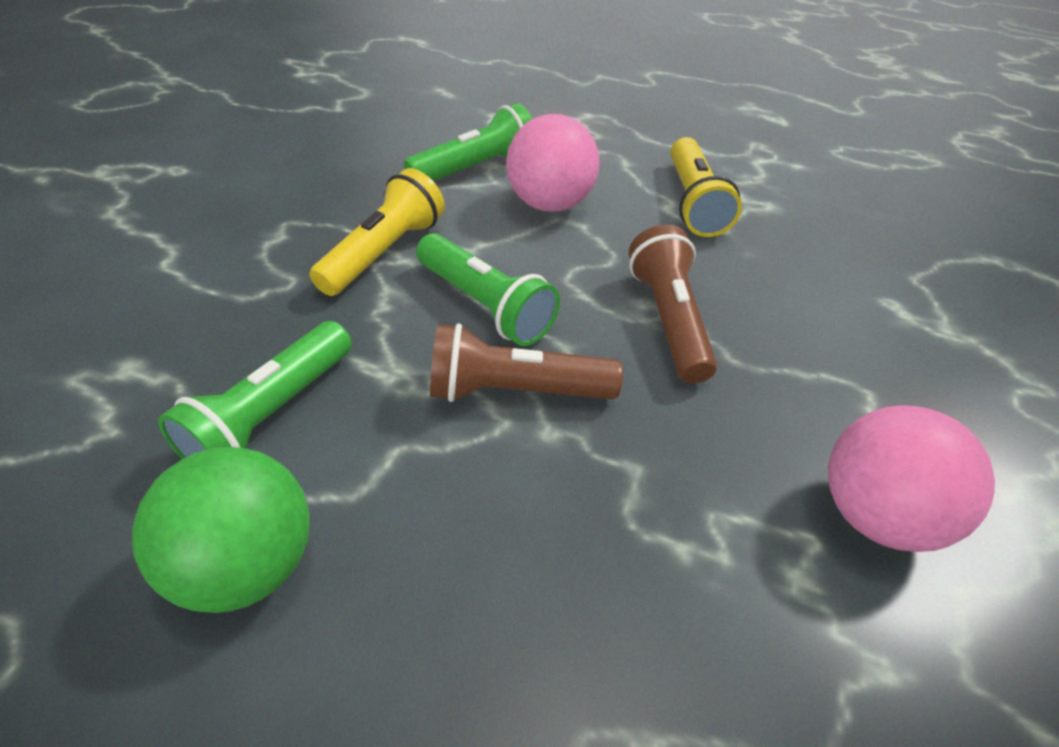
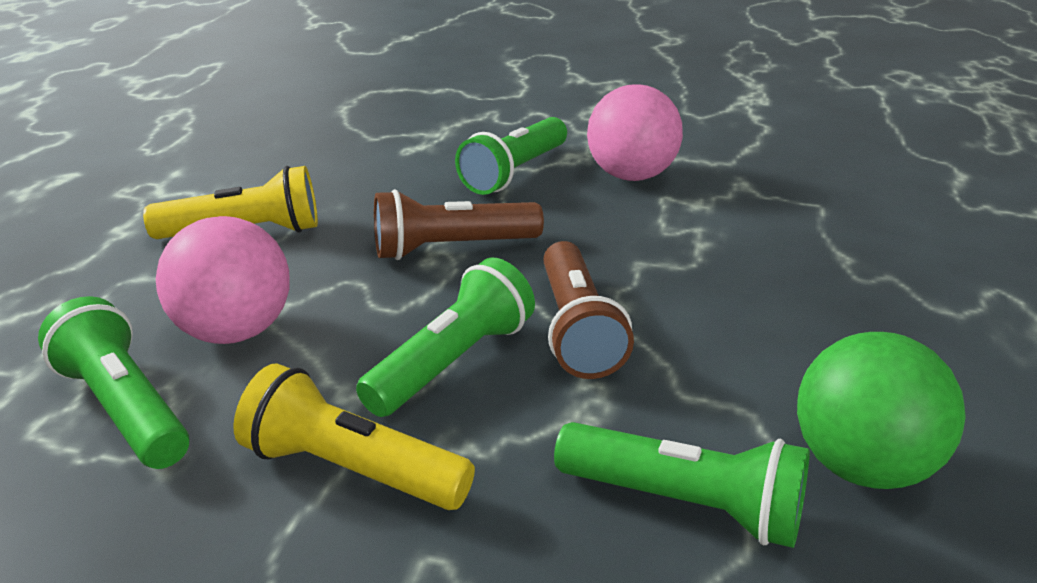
camera: 95 degrees left, 15 degrees down
(854, 388) = (514, 172): none -> green flashlight

